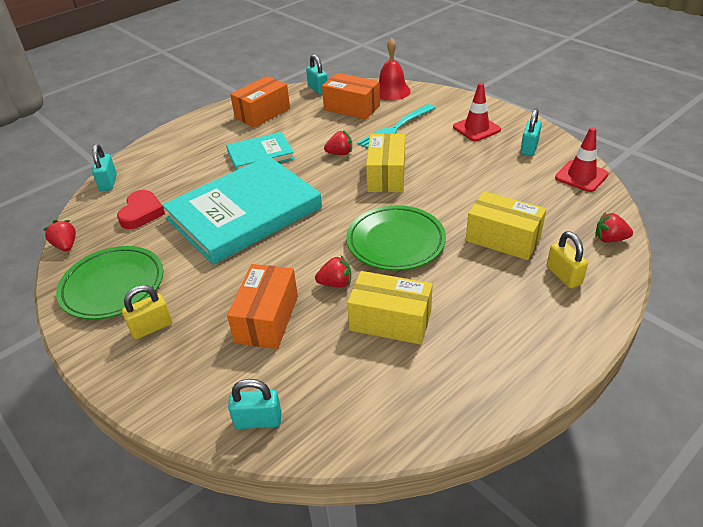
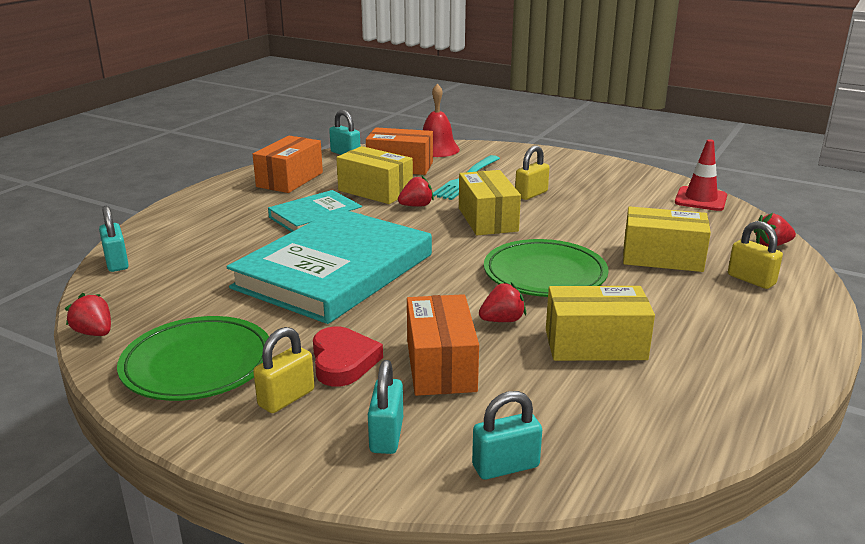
camera: 20 degrees left, 15 degrees down
(141, 213) = (188, 287): red heart -> red heart (343, 361)
(318, 133) = (375, 191): none -> yellow box
(438, 152) = (531, 194): none -> yellow padlock
(476, 128) = (558, 172): red traffic cone -> none
(529, 148) = (628, 182): turquoise padlock -> turquoise padlock (386, 435)

